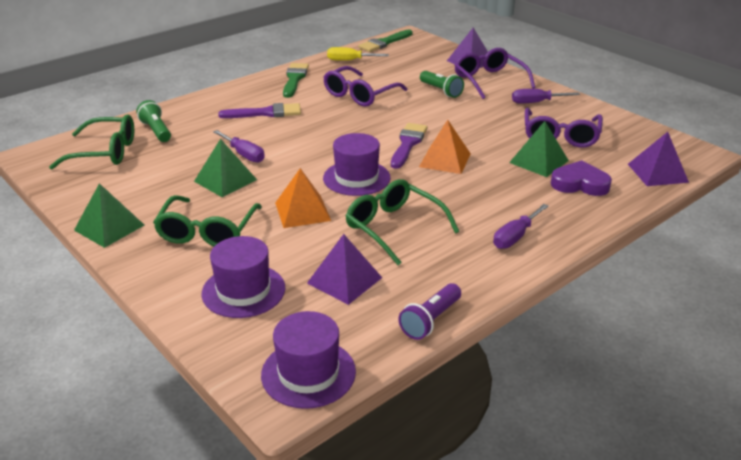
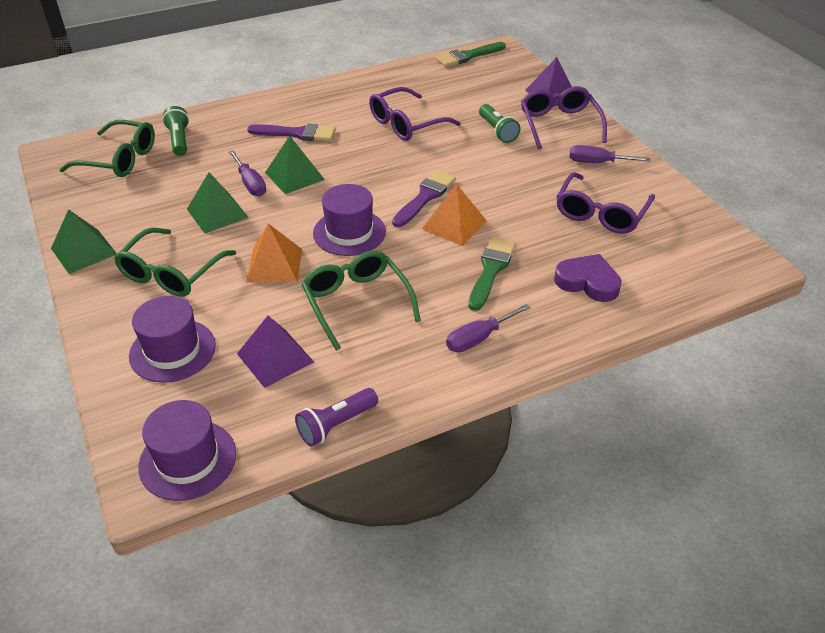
camera: 15 degrees right, 10 degrees up
(294, 79) = (347, 93): green brush -> green brush (491, 270)
(350, 60) = (418, 76): yellow screwdriver -> none
(538, 161) = (557, 244): green pyramid -> green pyramid (294, 176)
(657, 173) = (687, 282): purple pyramid -> none

